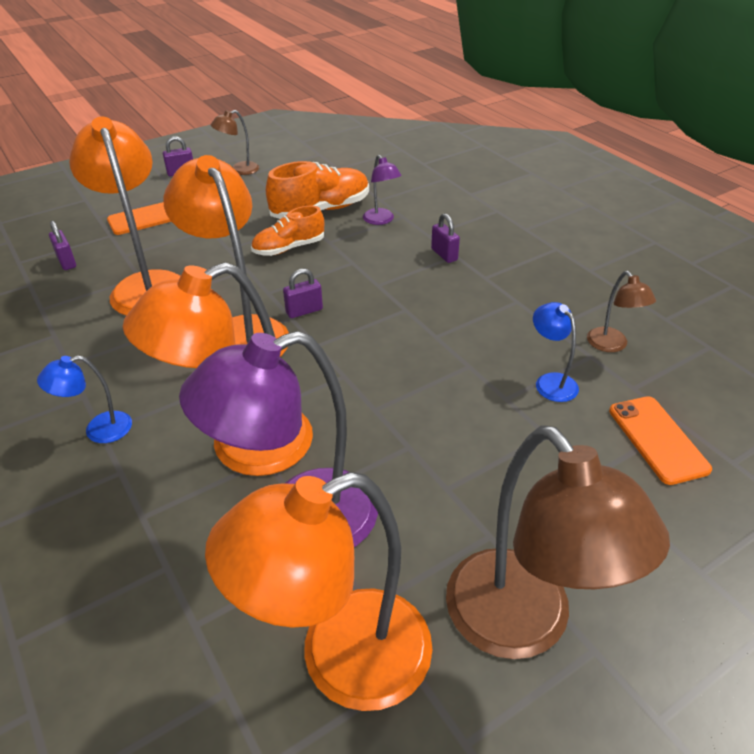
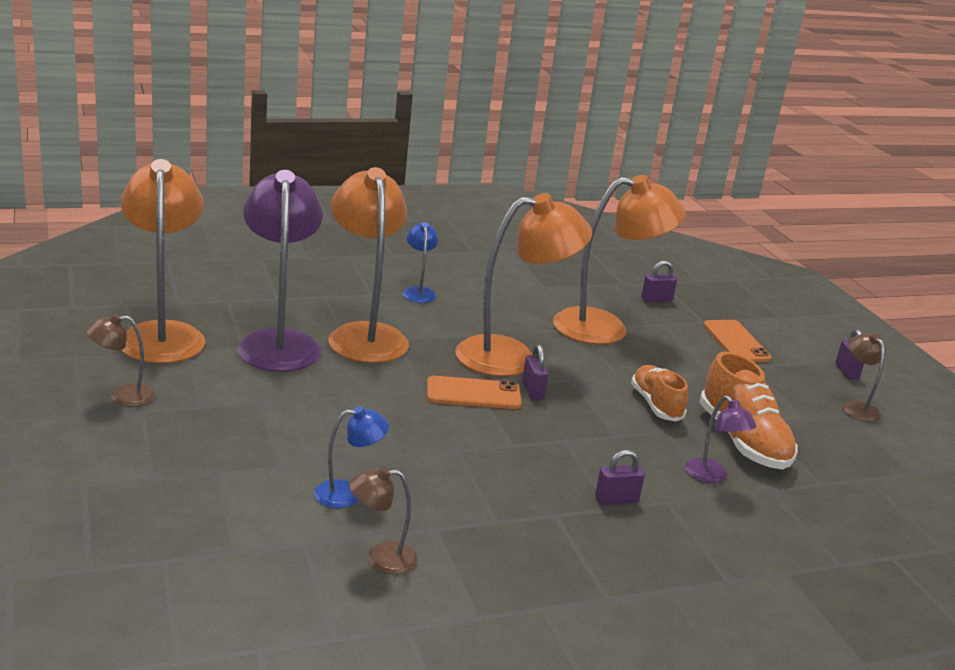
camera: 100 degrees right, 15 degrees down
(381, 220) = (711, 476): purple lamp -> purple lamp turned 105 degrees counterclockwise
(523, 625) = (122, 396): brown lamp -> brown lamp, size x0.46
(657, 439) = (227, 526): orange phone -> orange phone (473, 394)

